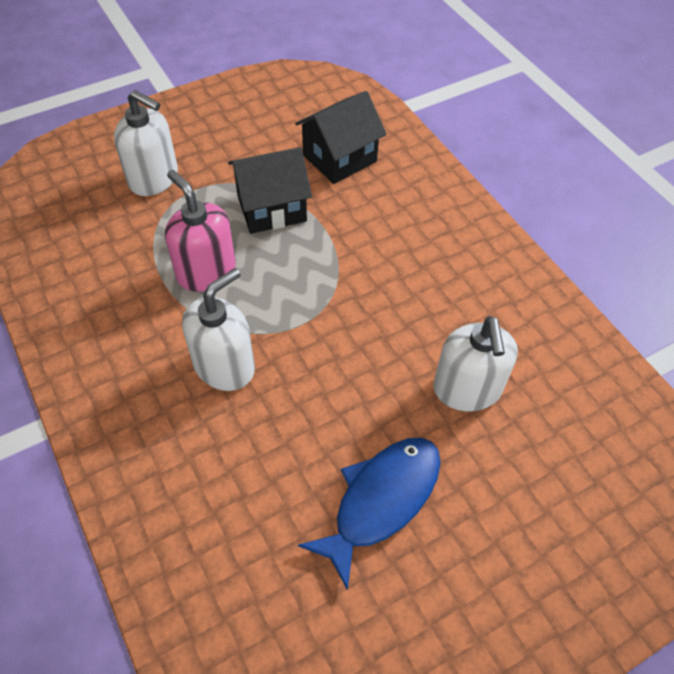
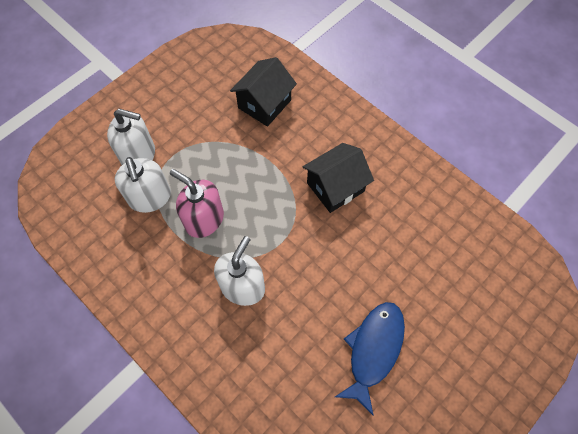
camera: 15 degrees left, 10 degrees up
(271, 208) = (231, 157): black house -> black house (335, 187)
(467, 389) = (402, 258): white soap dispenser -> white soap dispenser (150, 197)

